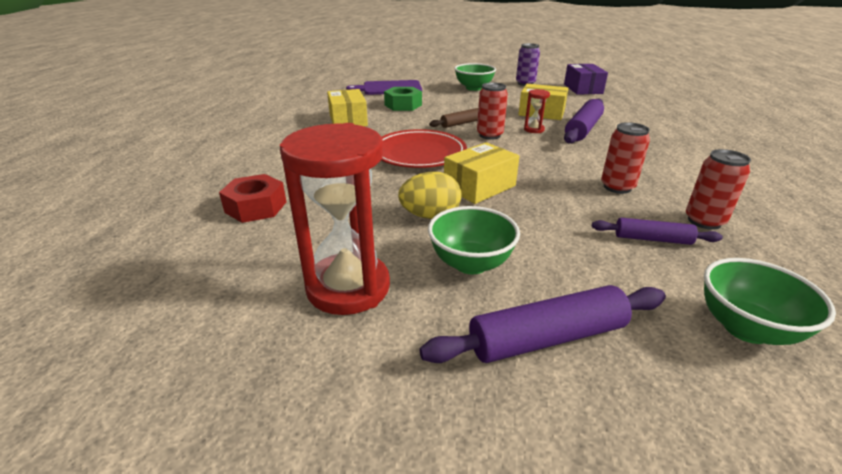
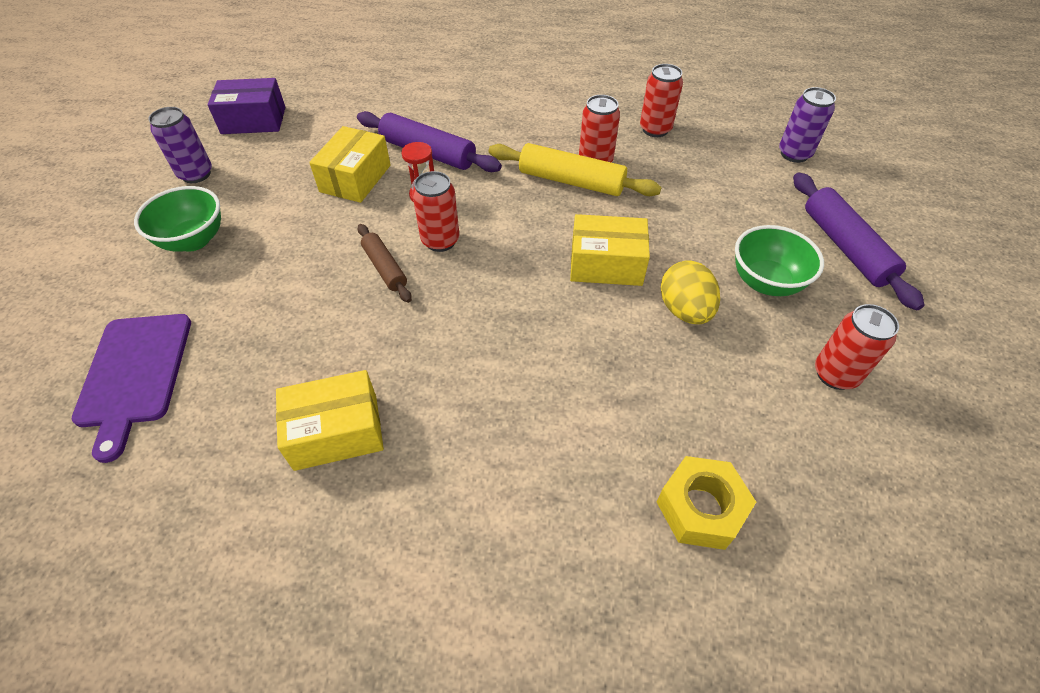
camera: 90 degrees left, 20 degrees up
(256, 207) = (701, 508): red nut -> yellow nut
(348, 287) = (835, 374): red hourglass -> red can
(403, 105) = (266, 346): green nut -> none
(419, 153) = (506, 321): red plate -> none
(479, 187) = (606, 264): yellow box -> yellow box turned 45 degrees counterclockwise
(580, 176) = (571, 181): none -> yellow rolling pin
(652, 239) = (692, 164): purple rolling pin -> none
(746, 328) = (794, 154): green bowl -> purple can

